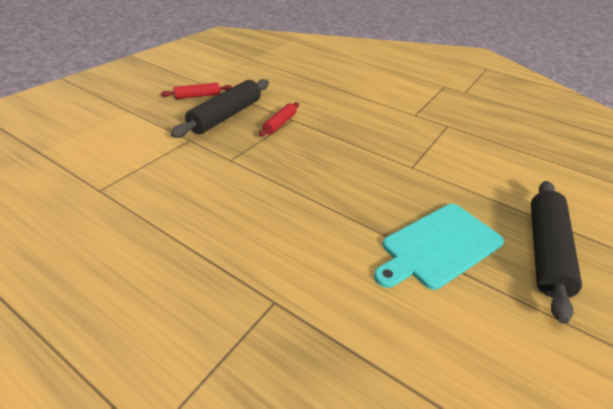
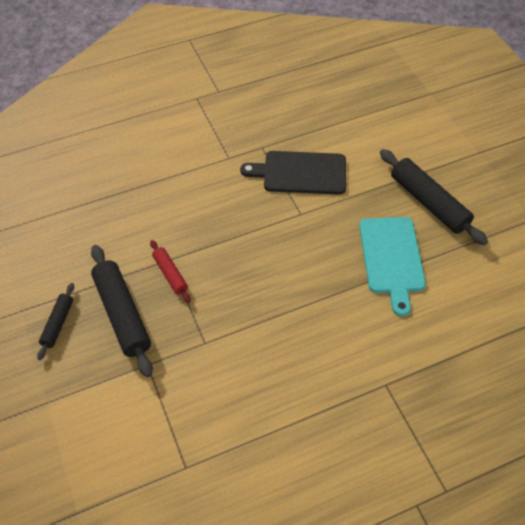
camera: 55 degrees left, 15 degrees up
(197, 96) = (58, 324): red rolling pin -> black rolling pin
(452, 152) = (300, 173): none -> black cutting board

